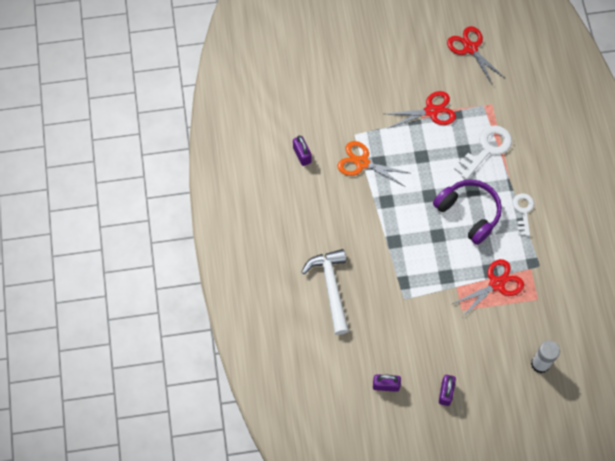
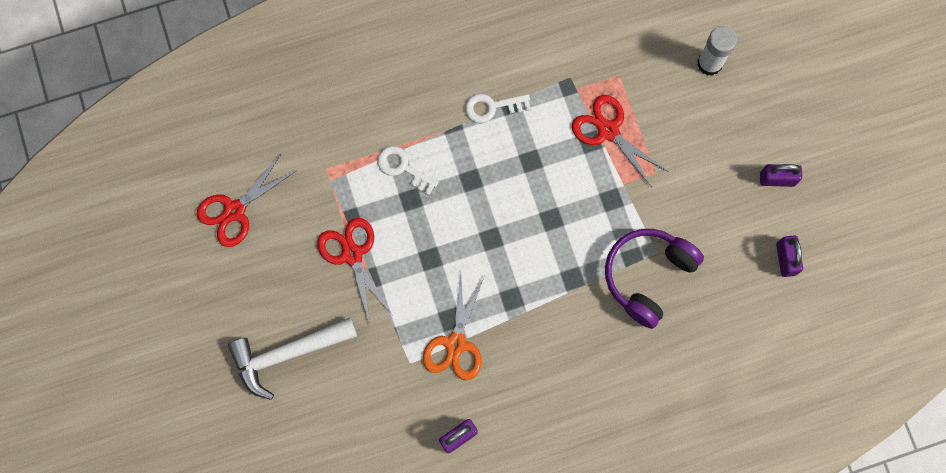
camera: 100 degrees left, 10 degrees up
(331, 288) = (661, 357): white hammer -> white hammer (287, 354)
(469, 213) = (509, 180): purple headphones -> purple headphones (647, 276)
(486, 149) = (403, 168): white key -> white key, size x0.65

